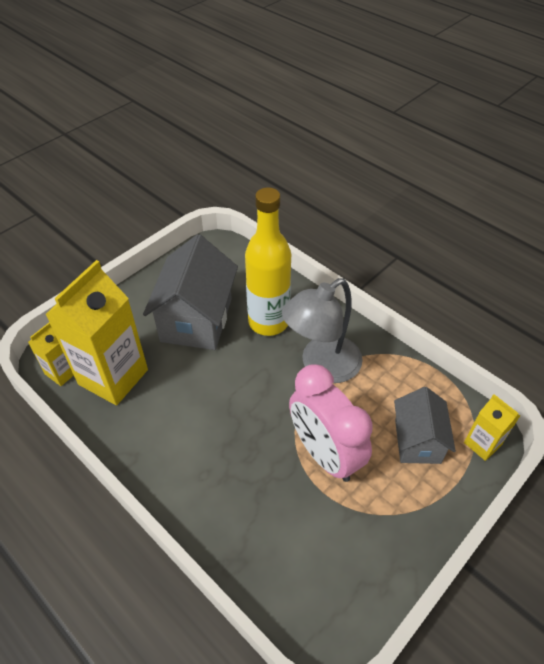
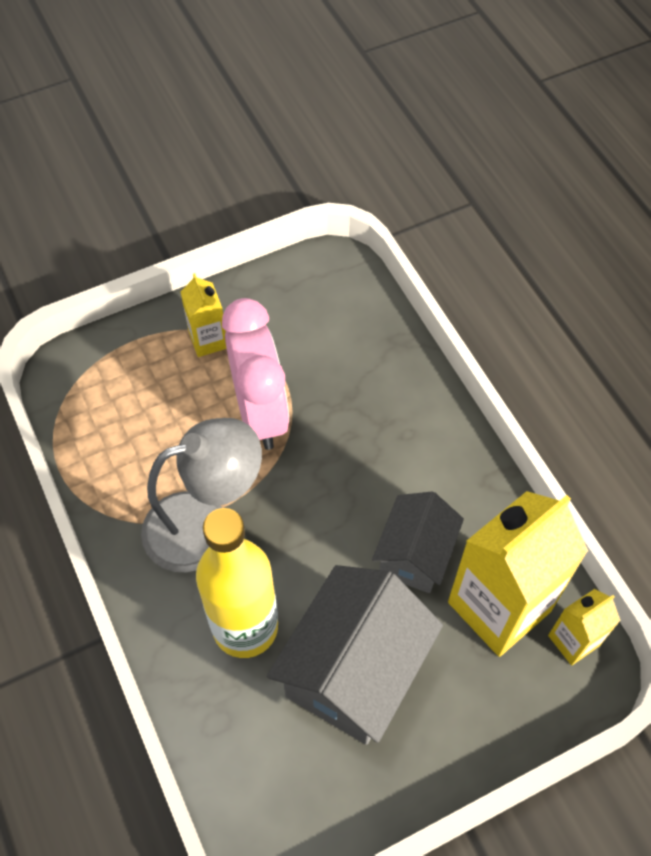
camera: 160 degrees left, 10 degrees up
(417, 441) = (147, 393): grey house -> grey house (415, 555)
(482, 444) = (78, 367): yellow carton -> yellow carton (208, 340)

